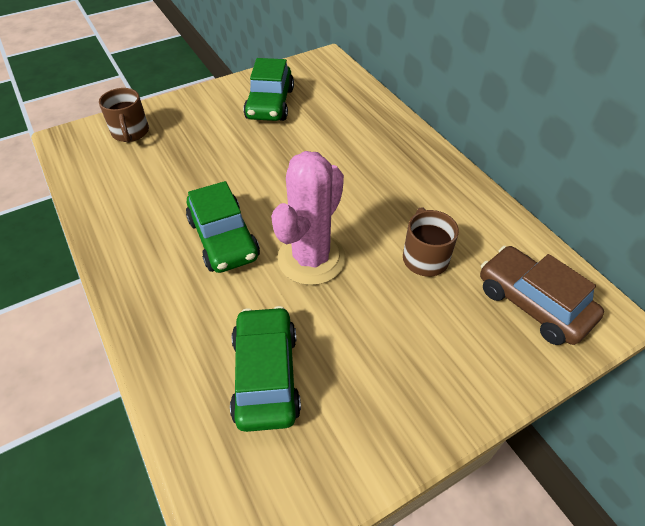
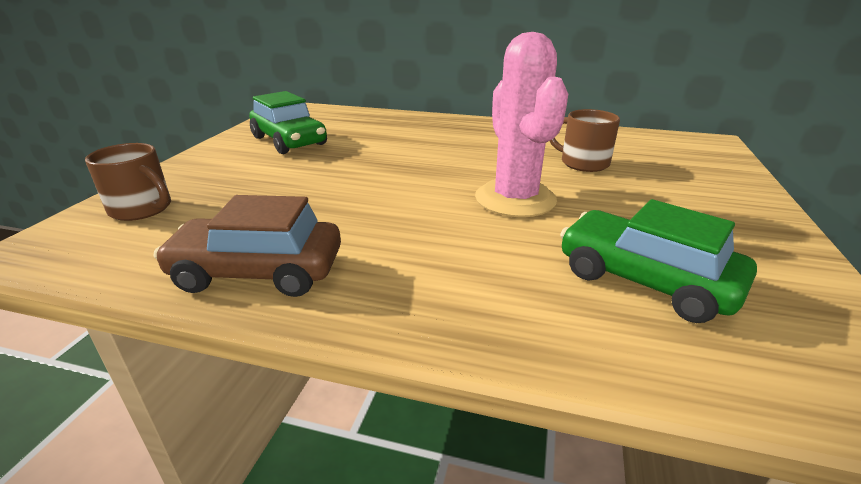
camera: 45 degrees left, 20 degrees down
(223, 239) = (415, 226): green car -> none
(532, 303) = (676, 153): brown car -> brown car (258, 272)

